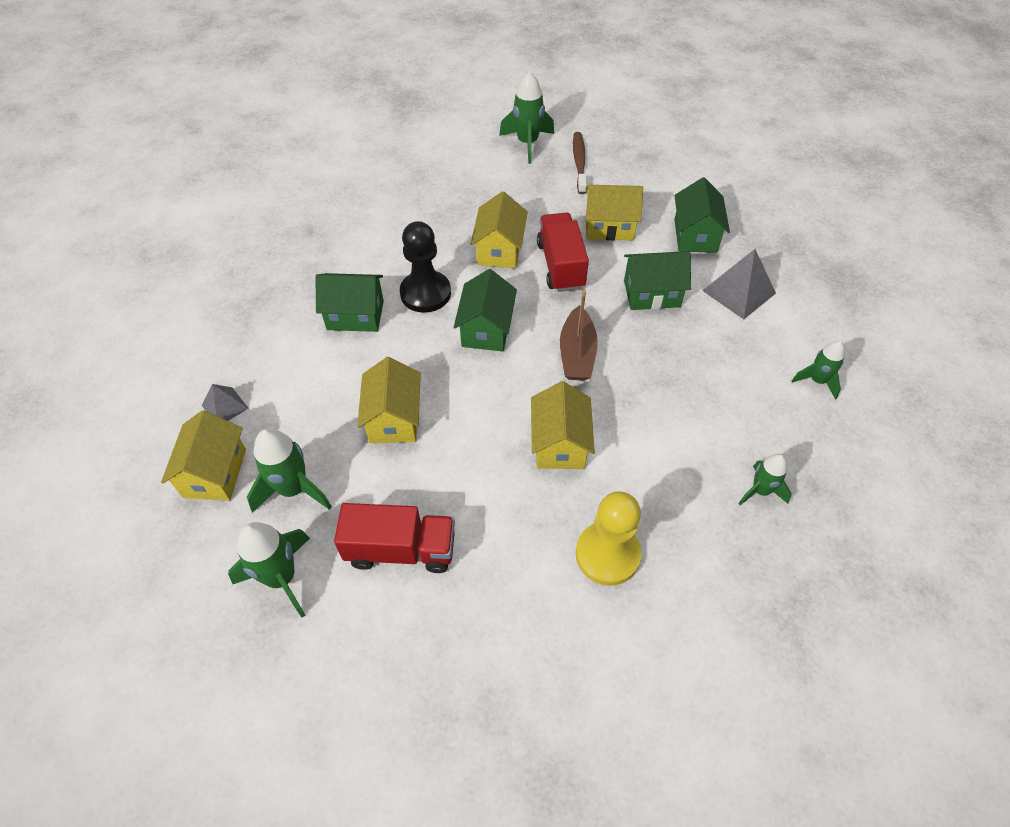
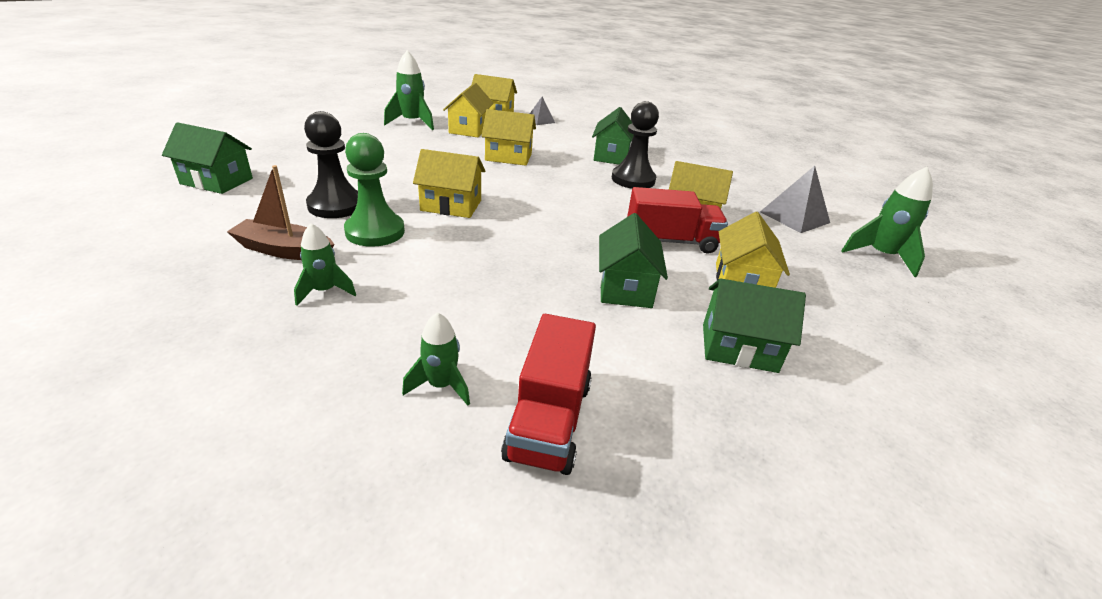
camera: 95 degrees right, 20 degrees down
(293, 489) = (469, 129): green rocket -> yellow house
(401, 549) = (404, 148): red truck -> red truck (549, 420)
(486, 329) = (587, 196): green house -> green house (217, 181)
(577, 354) = (547, 229): brown boat -> brown boat (284, 250)
(579, 163) = (862, 284): brown toothbrush -> none
(607, 554) = (336, 205): yellow pawn -> black pawn
(646, 493) = (375, 232): none -> green pawn
(738, 292) = (624, 359): grey pyramid -> grey pyramid (794, 217)

